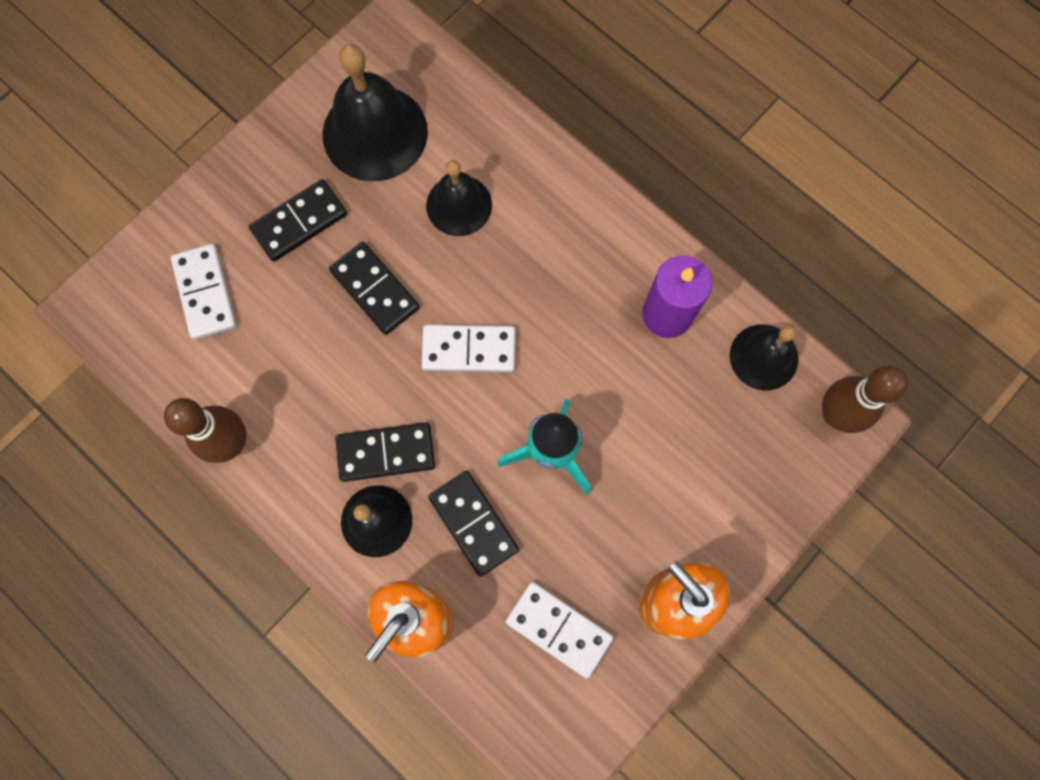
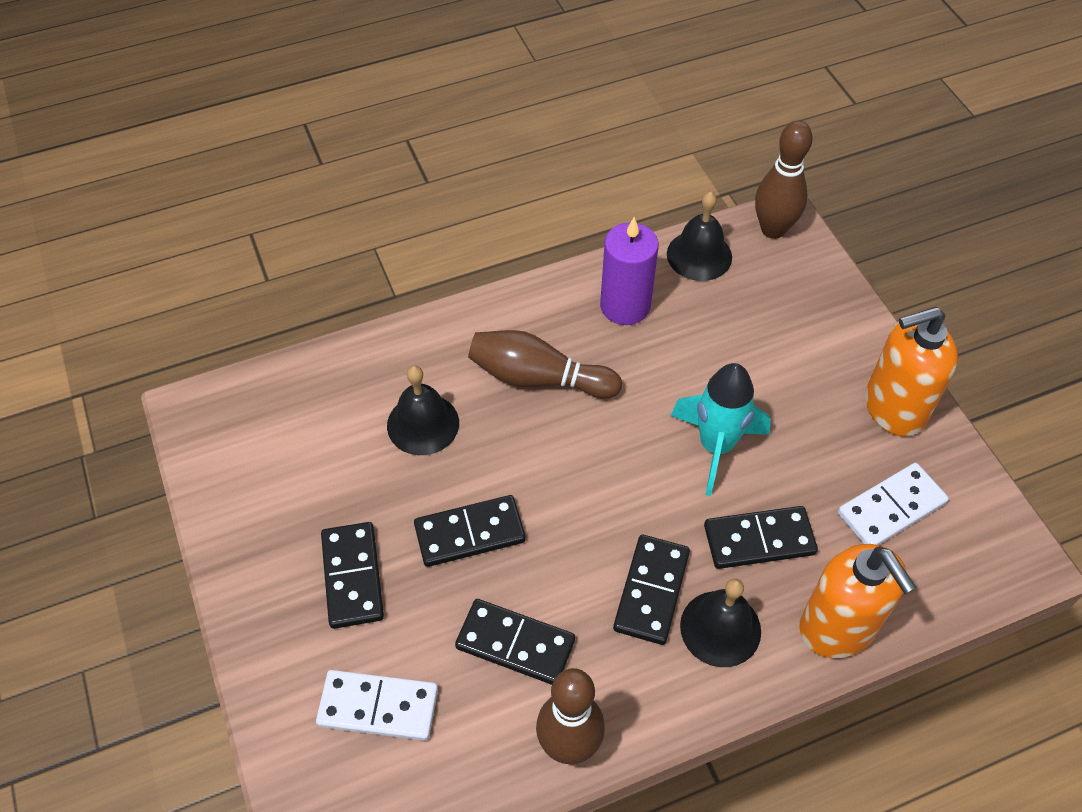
camera: 65 degrees left, 20 degrees down
(295, 367) = (515, 643): none -> black domino
(375, 132) = (297, 467): black bell -> none
(469, 350) = (579, 474): white domino -> none
(550, 275) = (538, 378): none -> brown bowling pin

